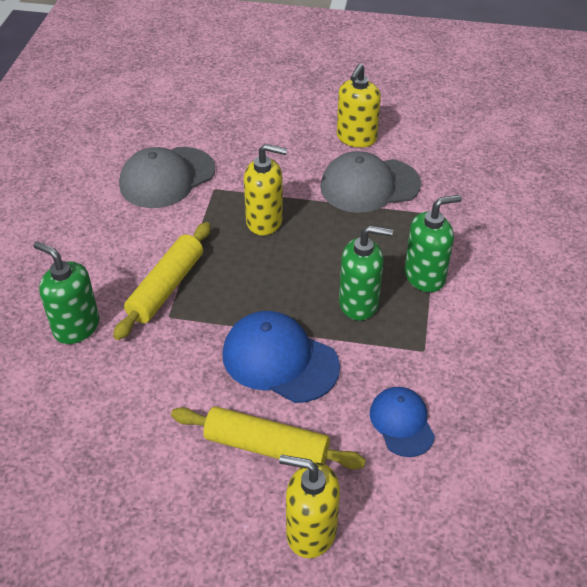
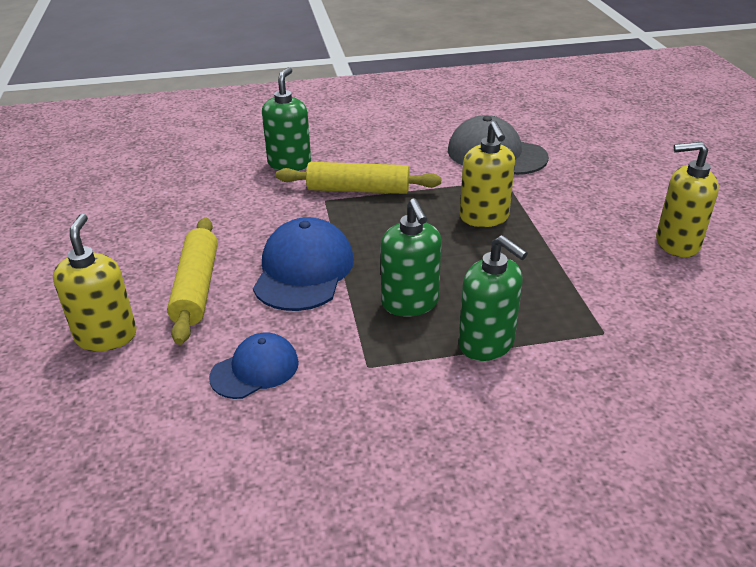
camera: 70 degrees right, 10 degrees down
(369, 185) = (604, 270): grey cap -> none

